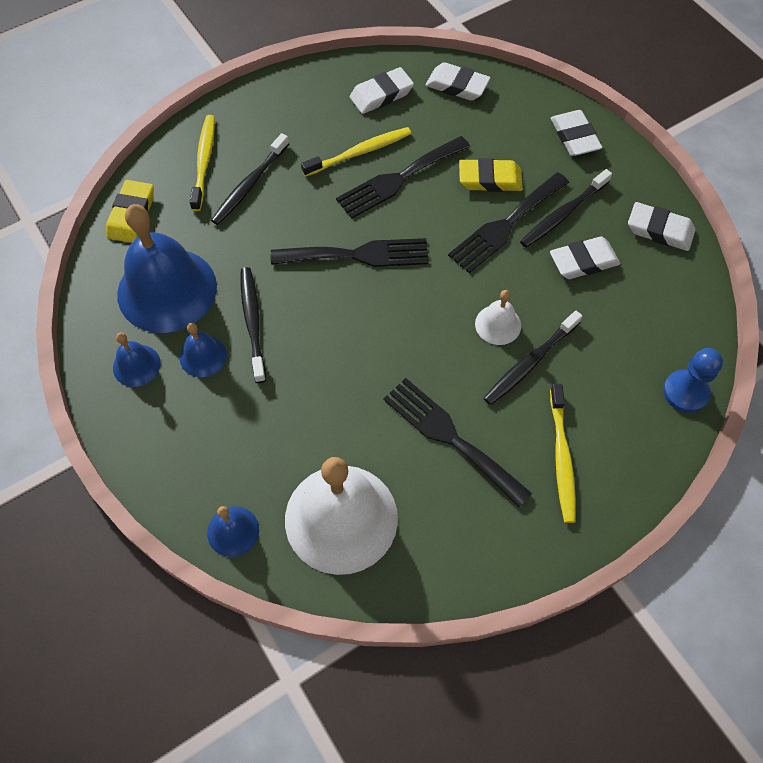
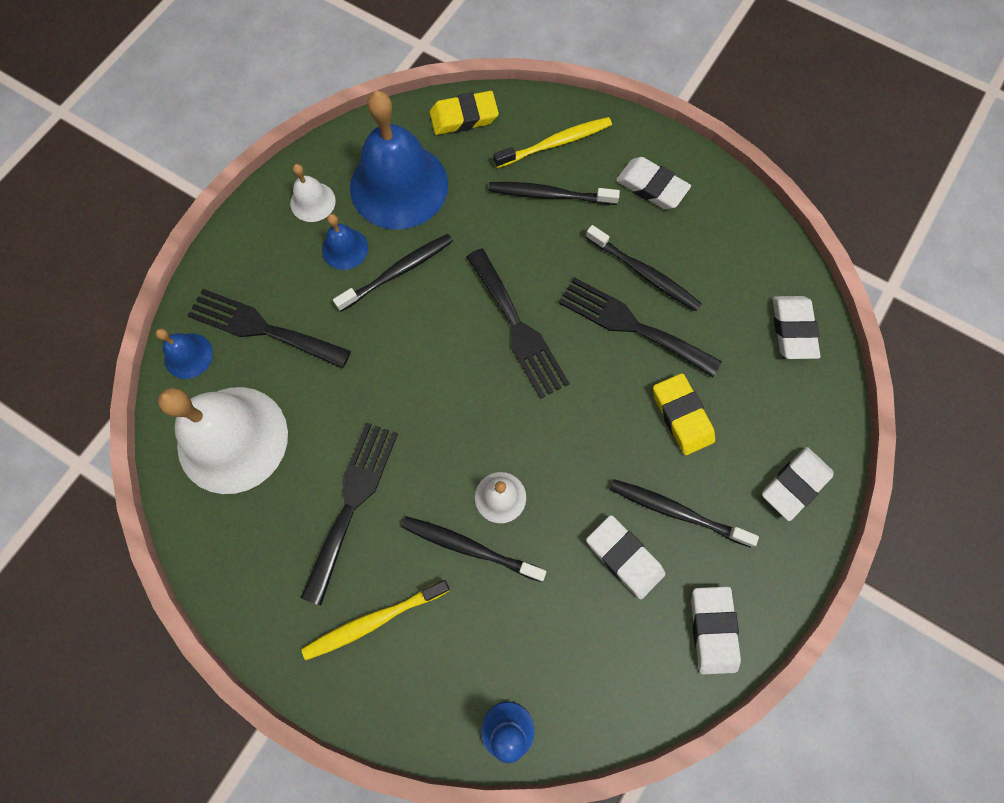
camera: 65 degrees right, 10 degrees up
(136, 365) = (312, 202): blue bell -> white bell
(360, 152) = (645, 274): yellow toothbrush -> black toothbrush
(381, 95) = (733, 260): white eraser -> white eraser (651, 187)
(506, 225) = (629, 456): black fork -> black fork (262, 328)

